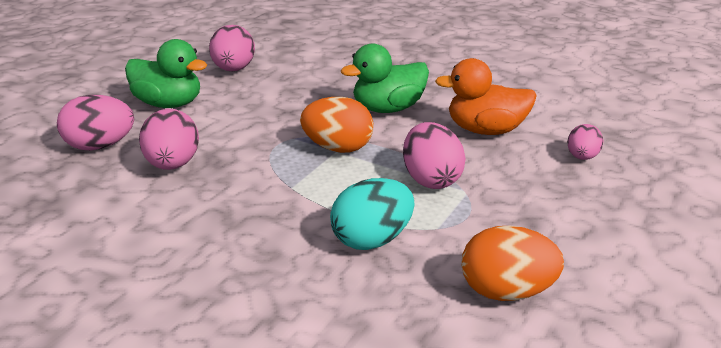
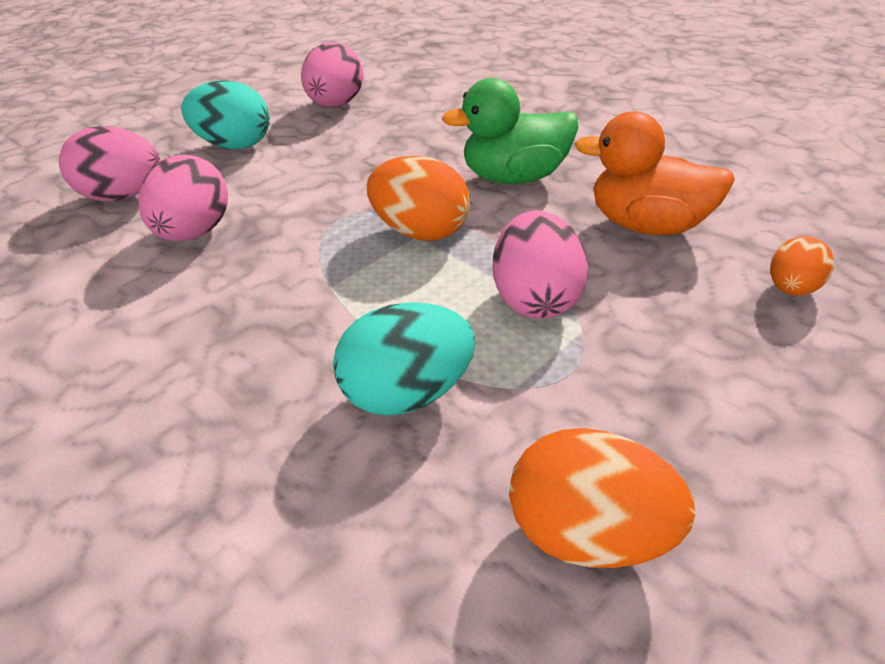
camera: 15 degrees right, 10 degrees up
(169, 104) = (234, 145): green duck -> turquoise egg
(582, 157) = (791, 289): pink egg -> orange egg

